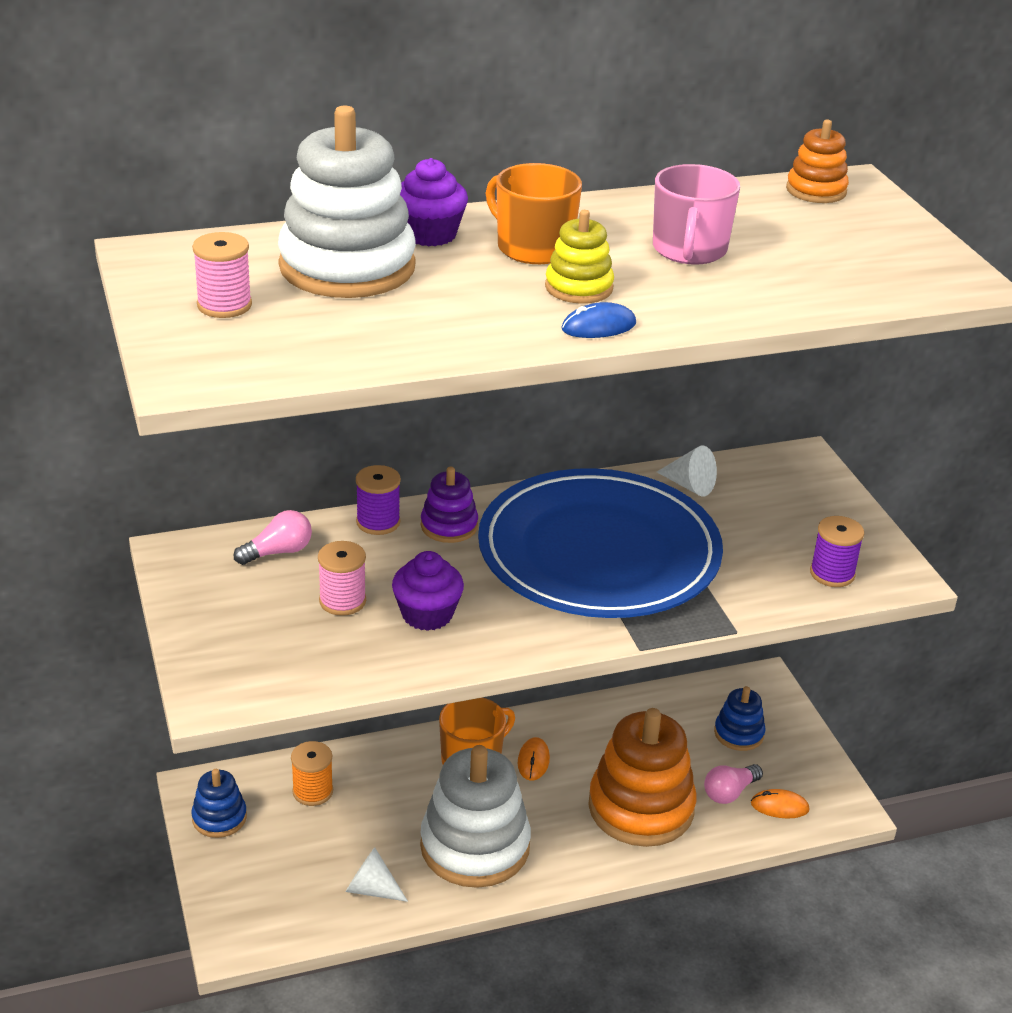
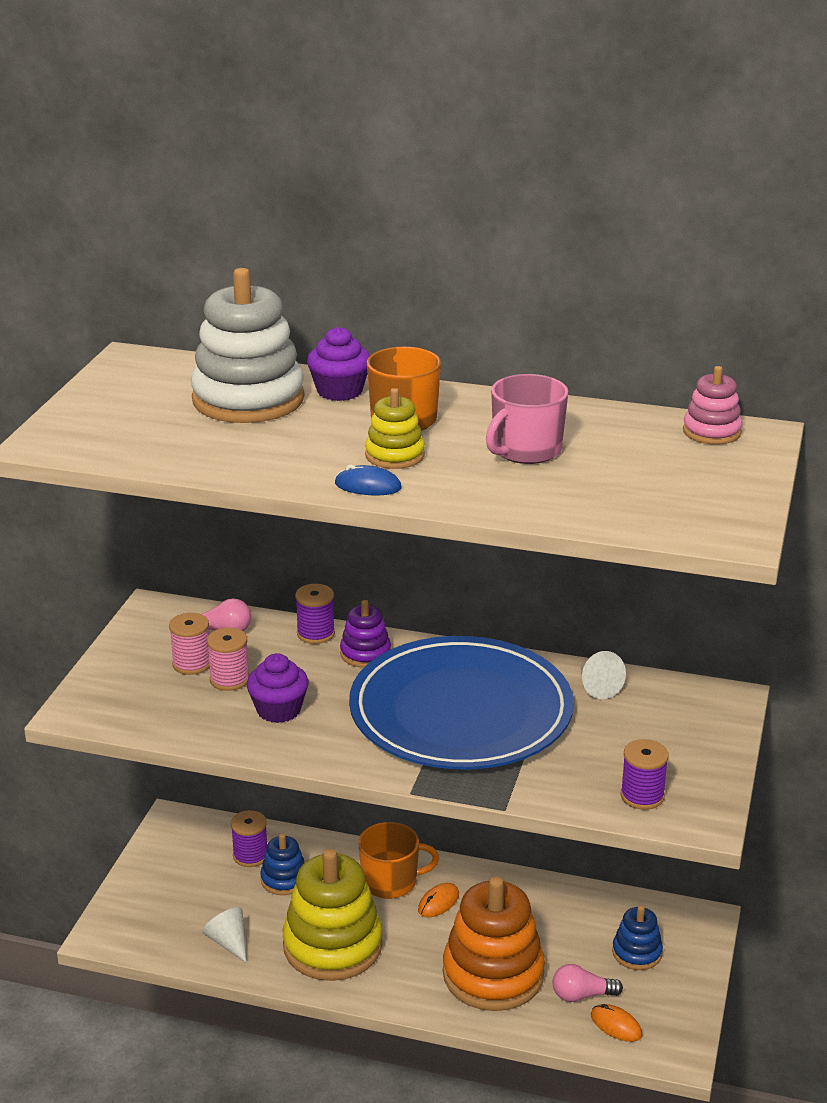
camera: 35 degrees right, 5 degrees down
(219, 818) = (169, 847): blue stacking toy -> blue stacking toy (284, 879)
(224, 305) = (131, 404): pink spool -> pink spool (192, 664)
(313, 791) = (250, 856): orange spool -> purple spool
(475, 846) = (332, 946): white stacking toy -> yellow stacking toy
(816, 190) = (711, 432): orange stacking toy -> pink stacking toy

